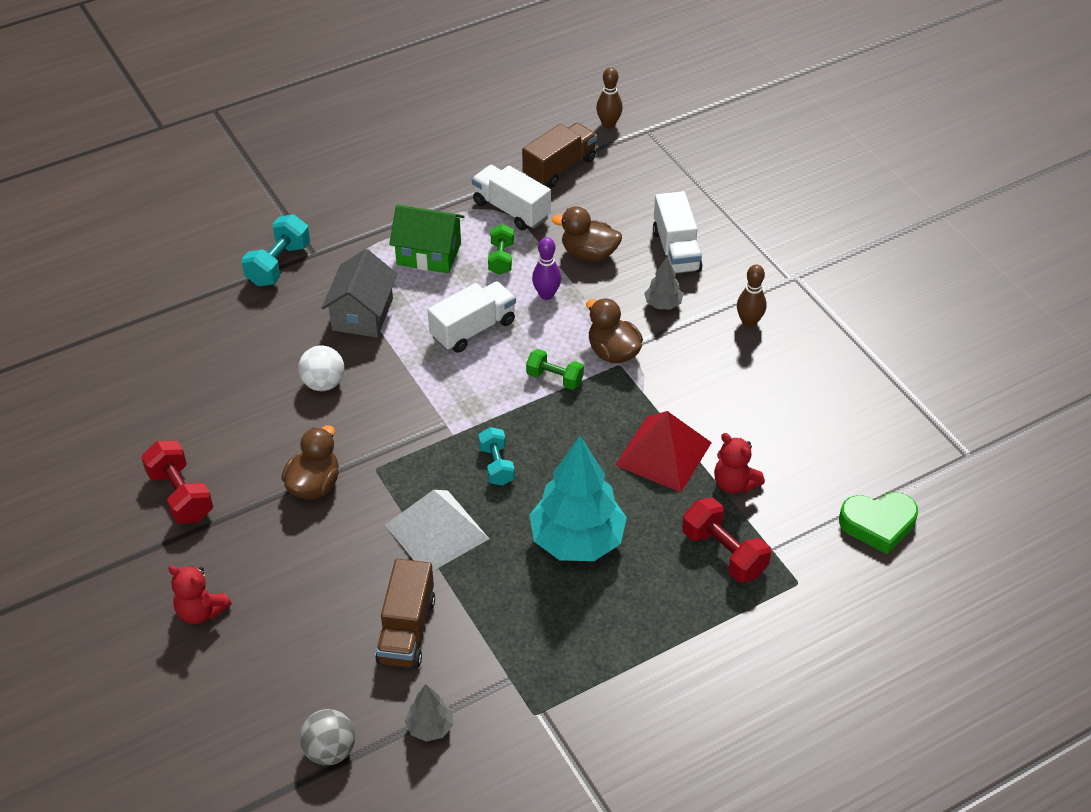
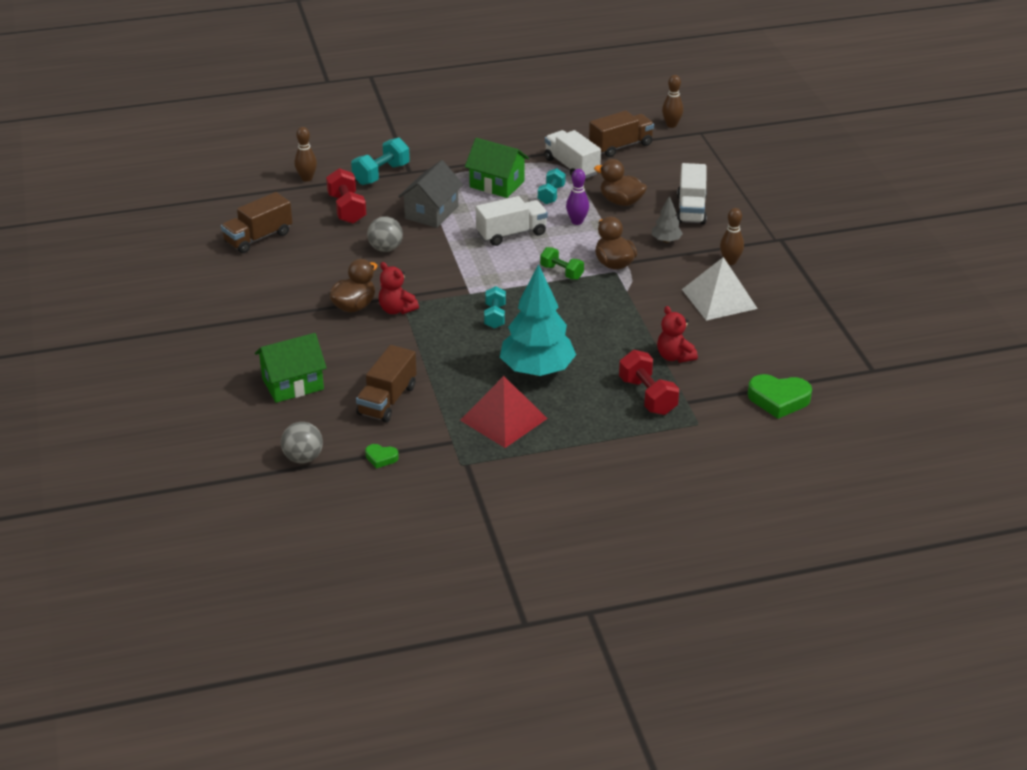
camera: 15 degrees right, 10 degrees down
(153, 397) = (258, 238): none -> brown truck
(181, 495) = (256, 296): red dumbbell -> red dumbbell (347, 209)
(185, 288) = (307, 178): none -> brown bowling pin
(201, 611) = (243, 364): red teddy bear -> red teddy bear (396, 309)
(276, 630) = (293, 384): none -> green house
(323, 383) = (385, 249): white ball -> grey ball
(430, 727) = (381, 458): grey tree -> green heart
(437, 531) = (433, 347): white pyramid -> white pyramid (719, 298)
(501, 258) = (551, 195): green dumbbell -> turquoise dumbbell
(663, 453) = (626, 330): red pyramid -> red pyramid (503, 419)

